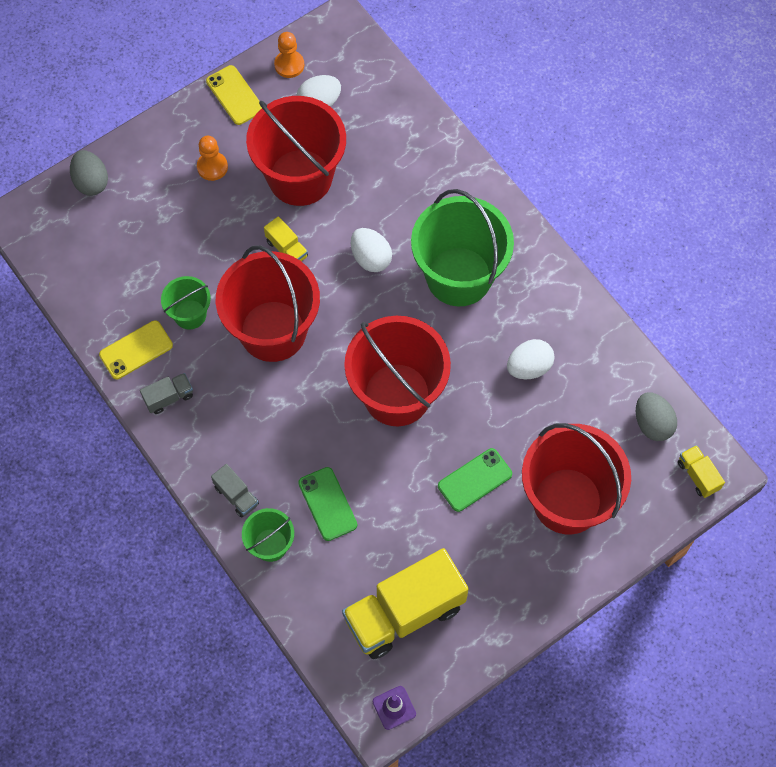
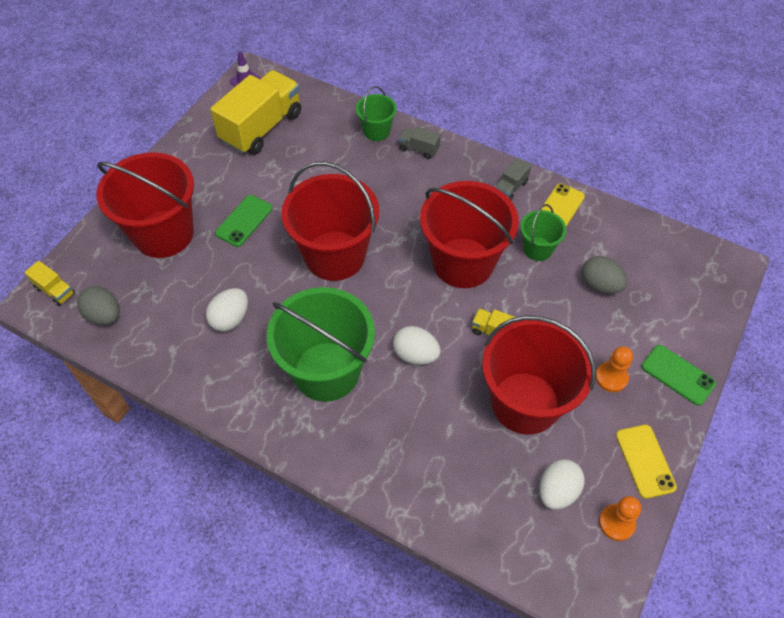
camera: 155 degrees right, 10 degrees down
(91, 182) = (702, 319): grey egg -> grey egg (600, 285)
(235, 95) = (645, 461): yellow phone -> yellow phone turned 45 degrees clockwise
(327, 504) = (349, 167): green phone -> green phone (678, 375)

